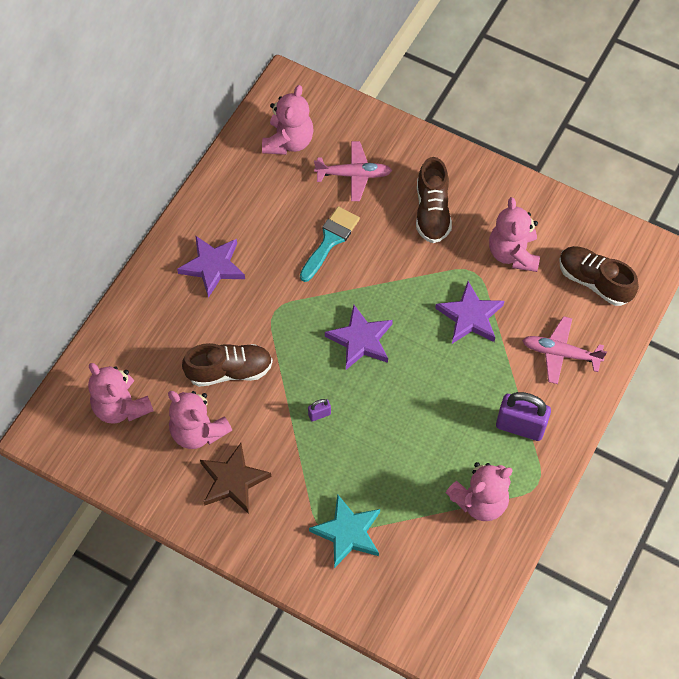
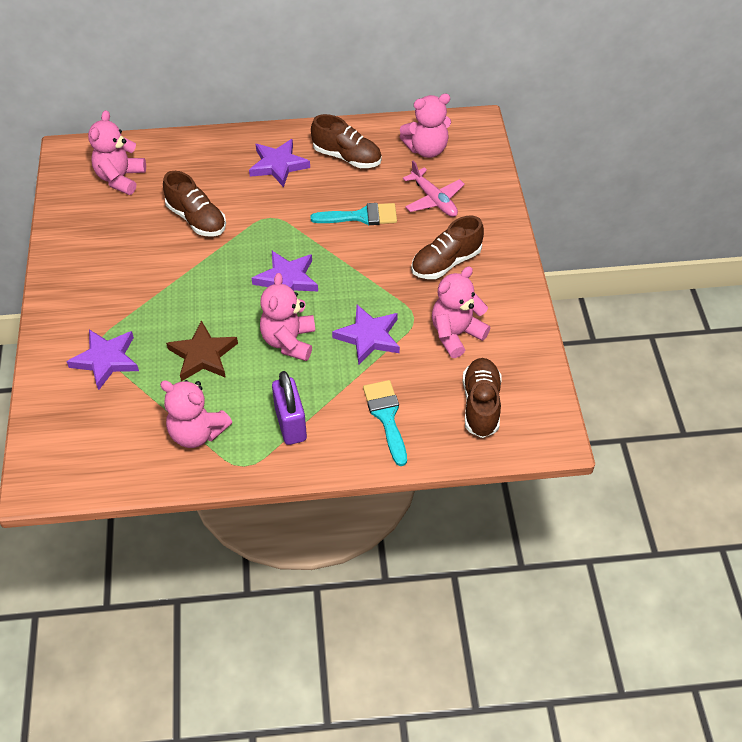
camera: 55 degrees right, 10 degrees down
(198, 431) = (131, 228): pink teddy bear -> pink teddy bear (289, 341)
(233, 480) = (104, 269): brown star -> brown star (203, 355)
(247, 207) = (347, 157): none -> brown shoe
(319, 414) = (199, 289): purple padlock -> none
(347, 532) = (106, 360): turquoise star -> purple star
(560, 353) = (386, 417): pink plane -> turquoise brush

